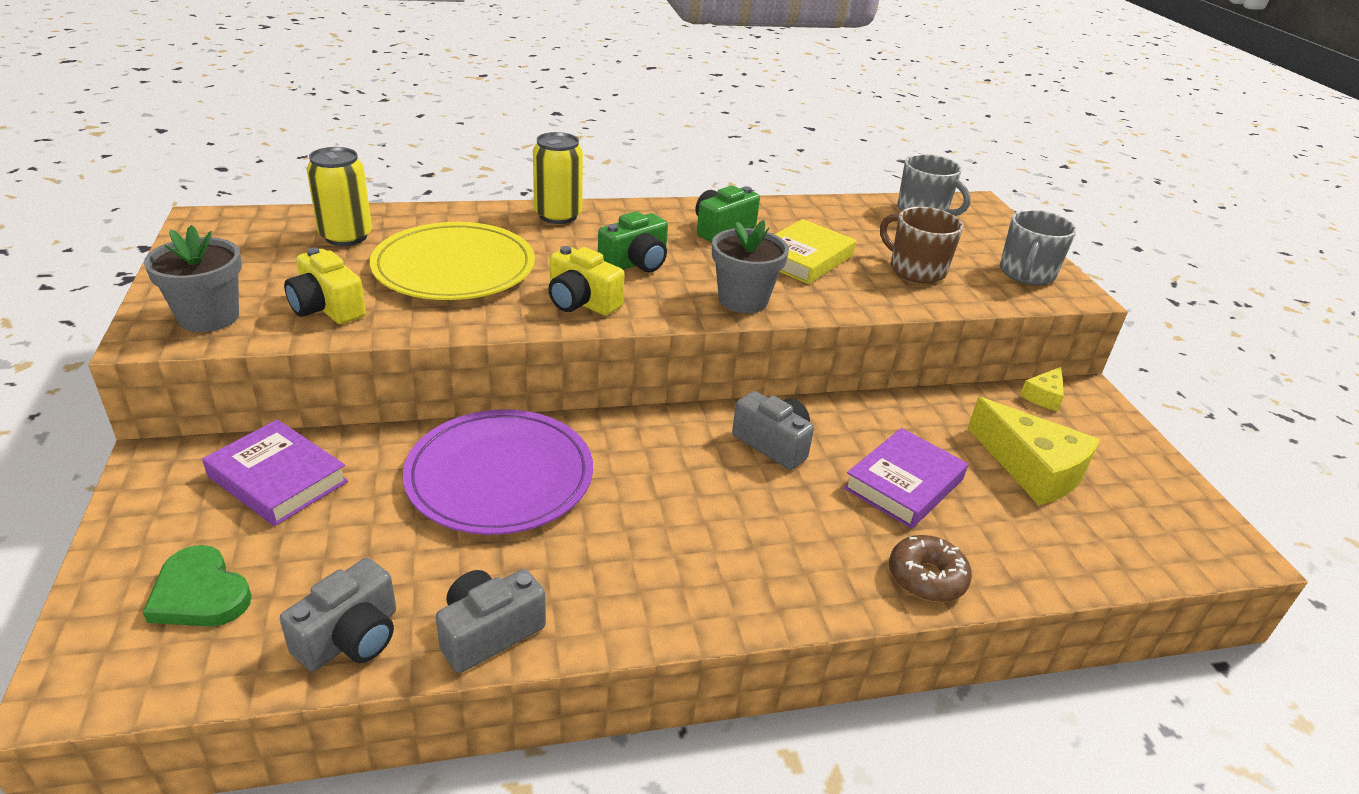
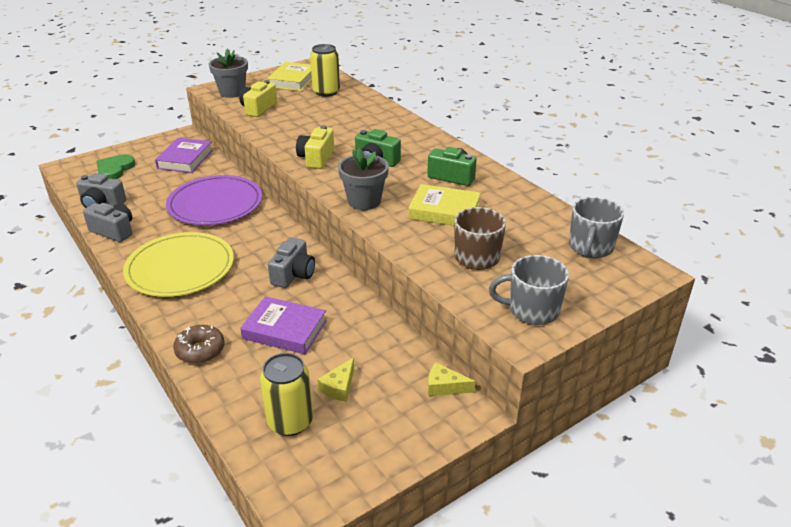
camera: 70 degrees right, 0 degrees up
(250, 250) = (293, 80): none -> yellow book
(454, 267) = (321, 121): yellow plate -> yellow plate (180, 268)
(558, 215) = (409, 128): yellow can -> yellow can (290, 421)
(1032, 468) = (339, 387): yellow cheese -> yellow cheese, size x0.50

